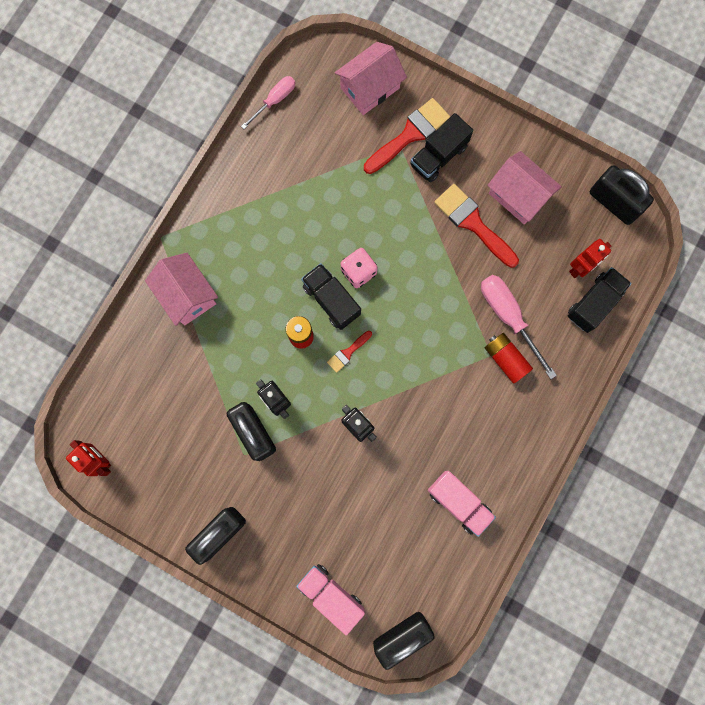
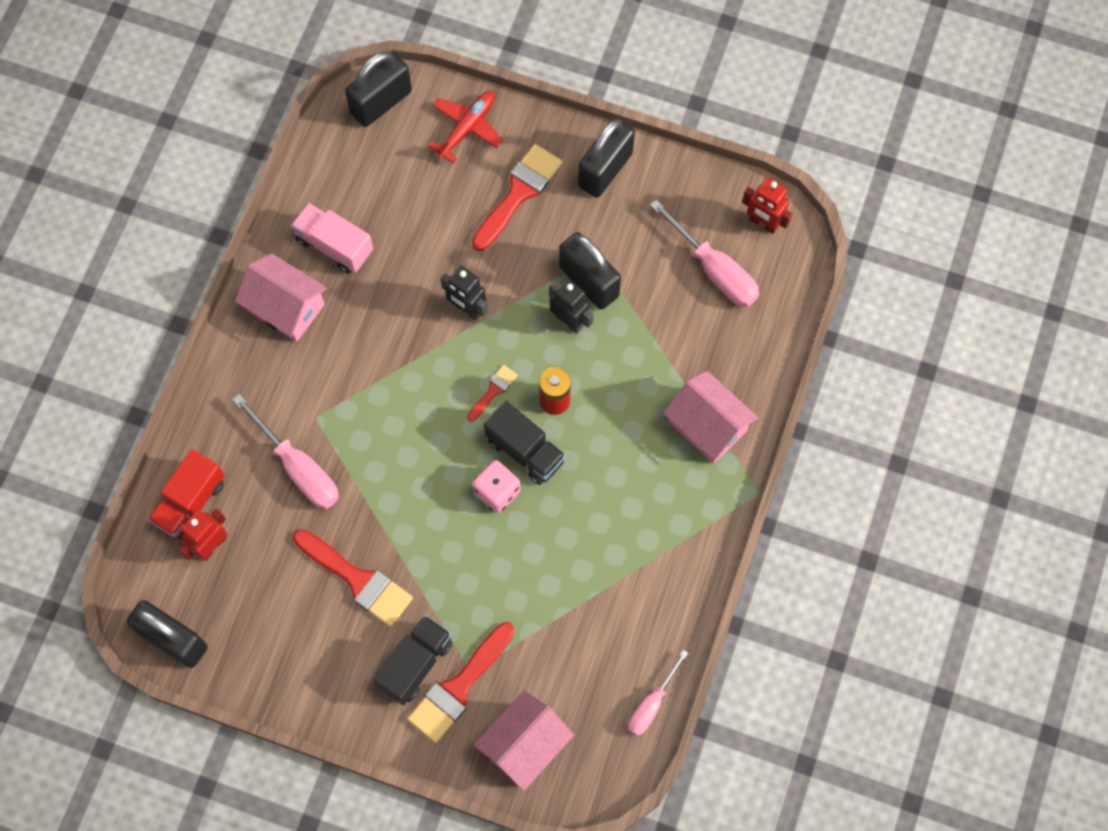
camera: 170 degrees right, 10 degrees down
(150, 424) = (714, 270): none -> pink screwdriver
(297, 524) = (518, 193): none -> red brush
(331, 595) = (466, 128): pink truck -> red plane
(505, 359) = (296, 416): red battery -> none
(518, 195) = (301, 627): pink house -> pink house (286, 308)
(594, 303) = (190, 503): black truck -> red truck

